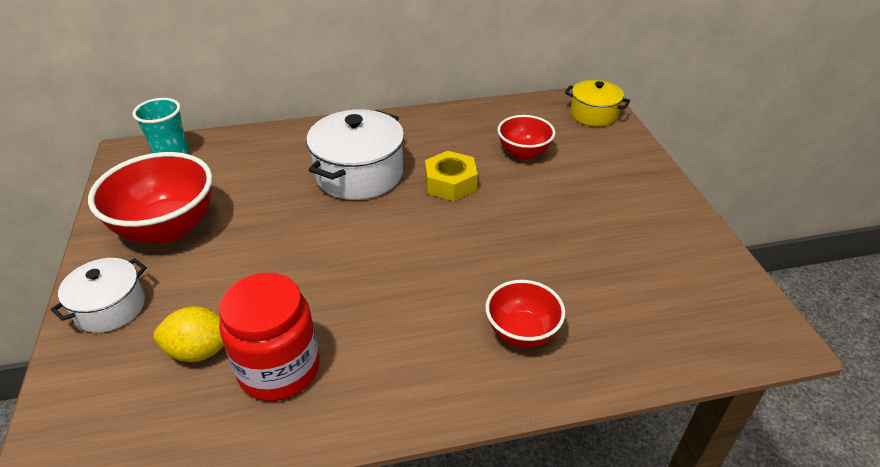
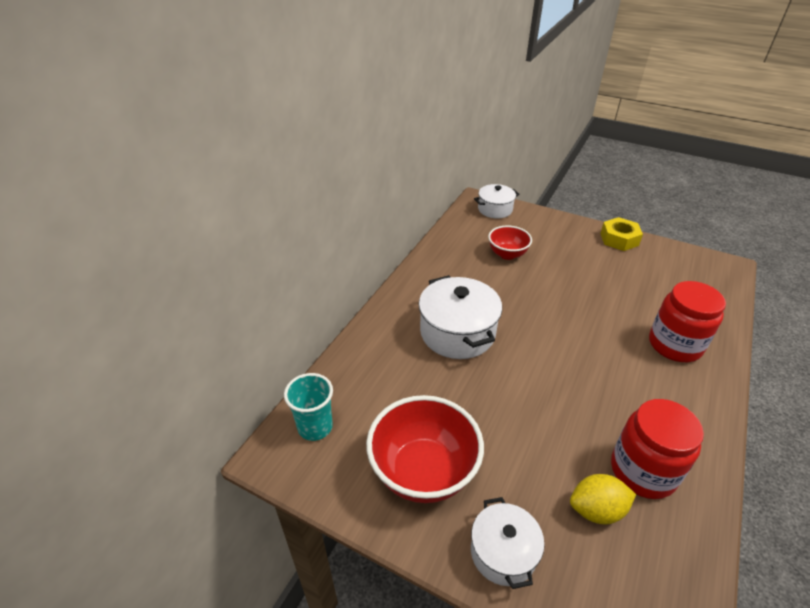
camera: 50 degrees left, 0 degrees up
(200, 351) = (596, 510): yellow lemon -> yellow lemon turned 45 degrees clockwise
(450, 183) = (509, 298): yellow nut -> yellow nut (619, 239)
(521, 332) = (674, 345): red bowl -> red jar
(593, 114) = (495, 209): yellow pot -> white pot

